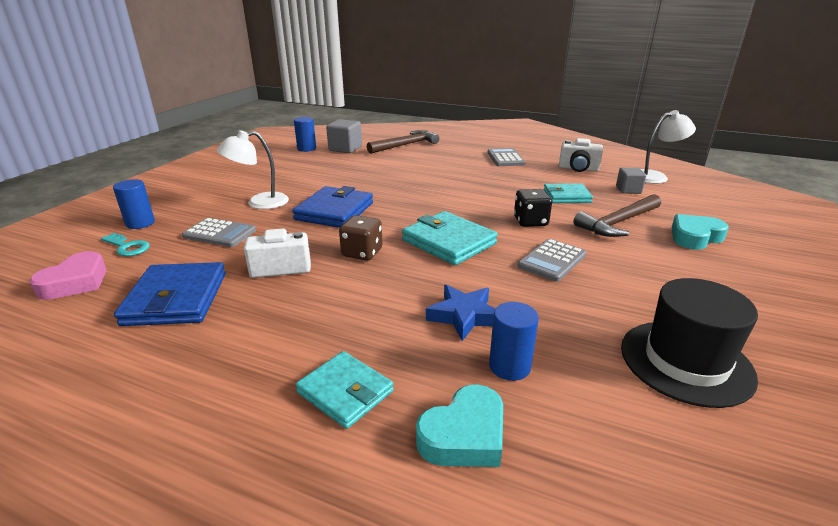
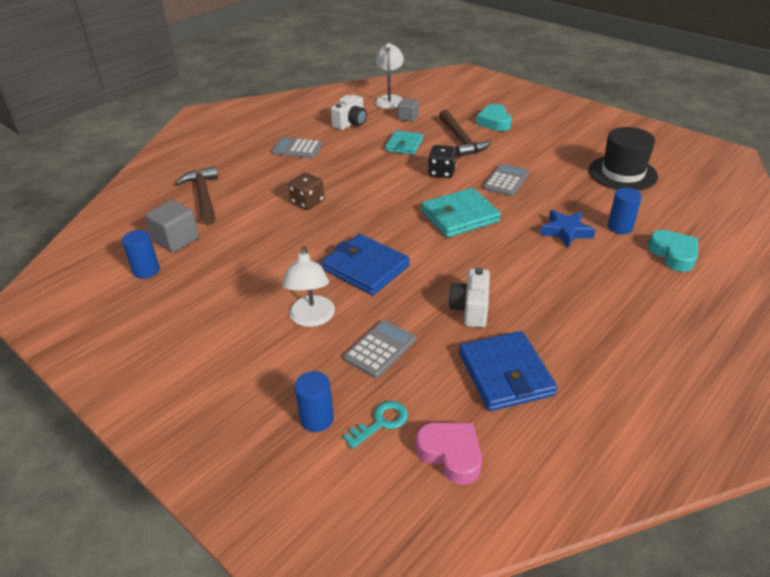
camera: 70 degrees left, 10 degrees up
(176, 299) = (505, 374): blue wallet -> blue wallet turned 60 degrees clockwise
(345, 392) = (636, 290): turquoise wallet -> none
(362, 253) = (460, 262): brown dice -> brown dice (308, 202)
(552, 260) = (506, 181): grey calculator -> grey calculator turned 120 degrees counterclockwise

